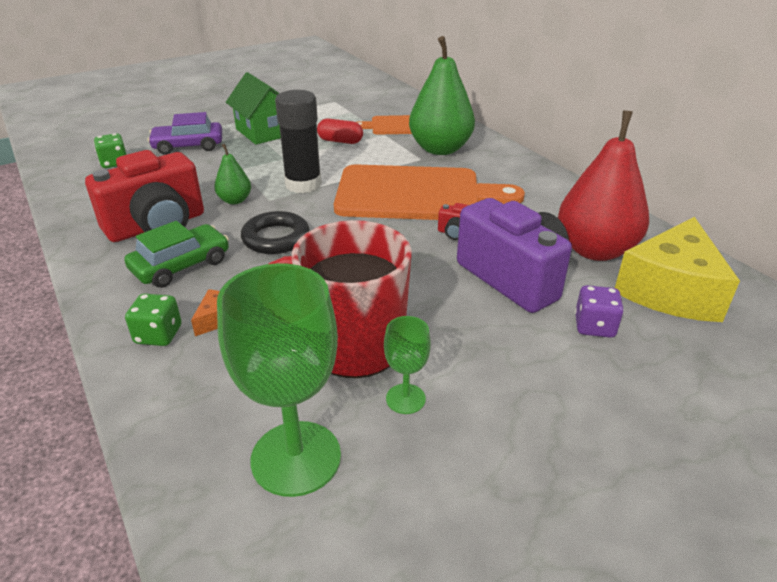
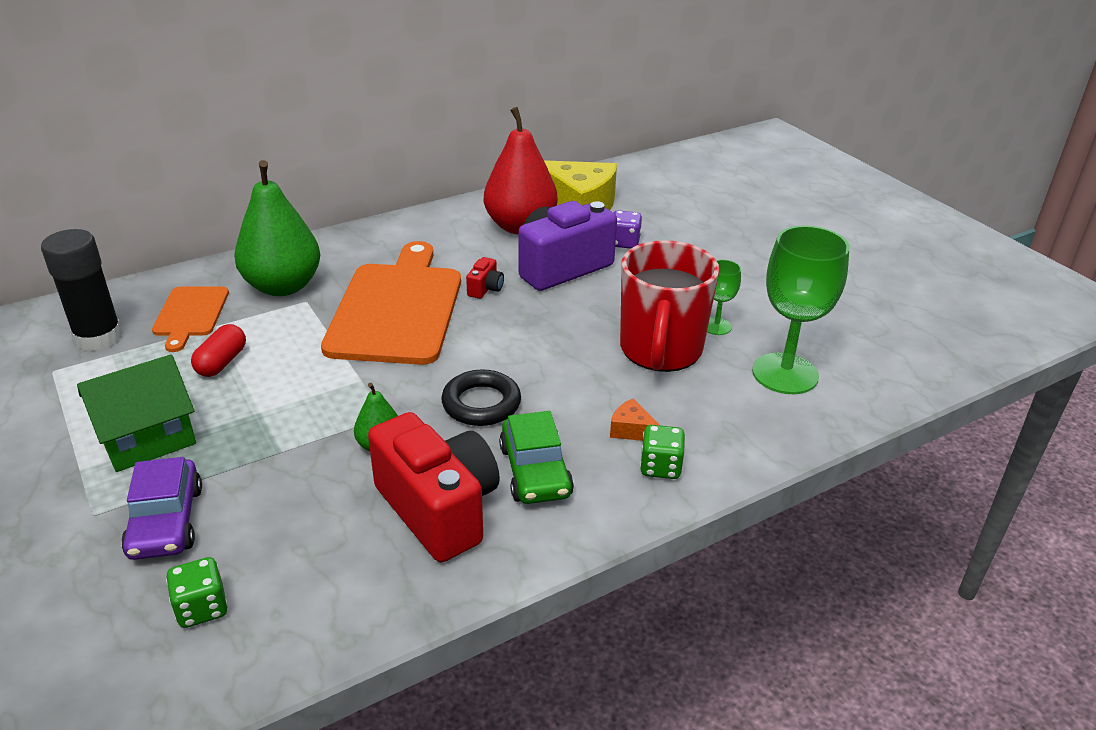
camera: 90 degrees left, 0 degrees up
(181, 265) = (535, 471): green car -> green car turned 150 degrees counterclockwise
(303, 184) = (349, 390): black glue stick -> black glue stick (98, 337)

